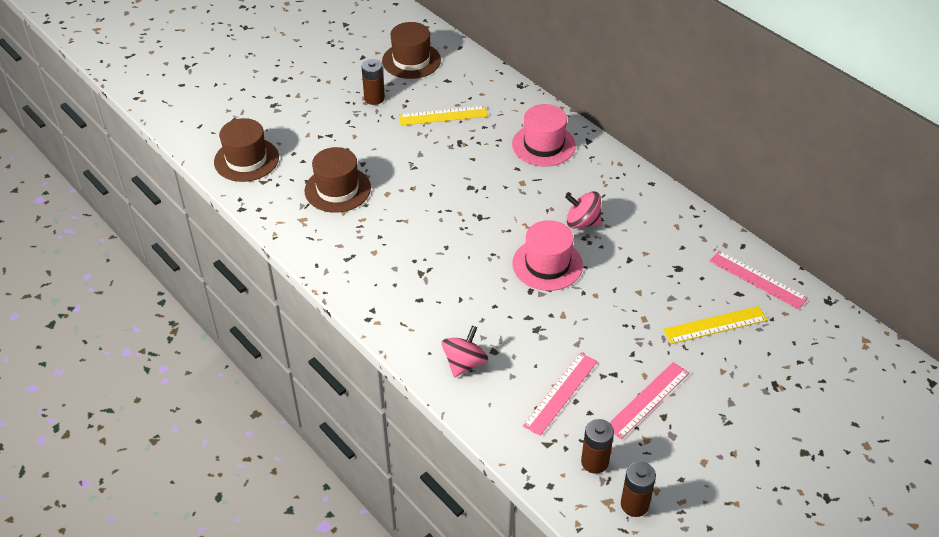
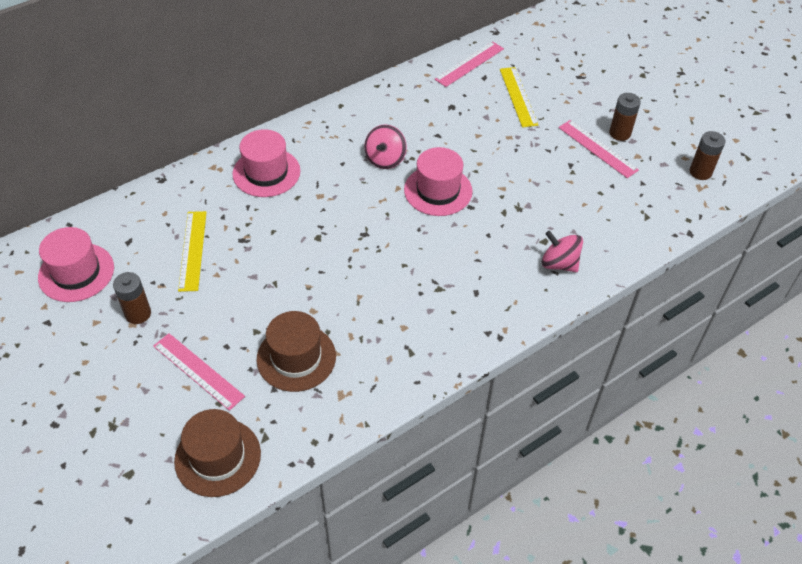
camera: 85 degrees left, 5 degrees up
(411, 60) = (76, 272): brown hat -> pink hat
(560, 393) = (592, 201): pink ruler -> pink ruler (198, 371)
(594, 462) = (662, 189): brown battery -> brown battery (620, 133)

